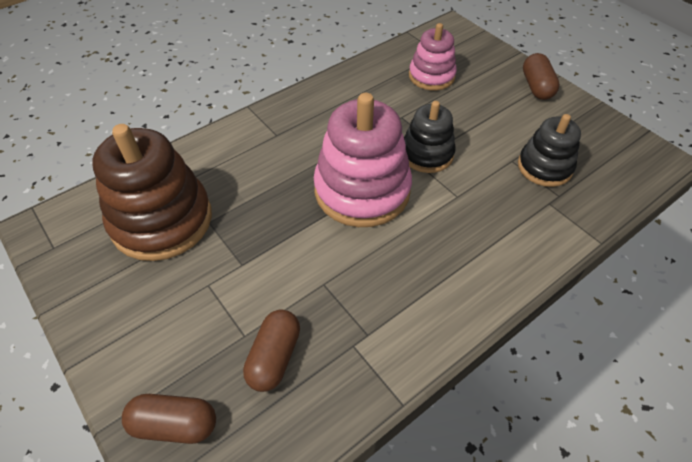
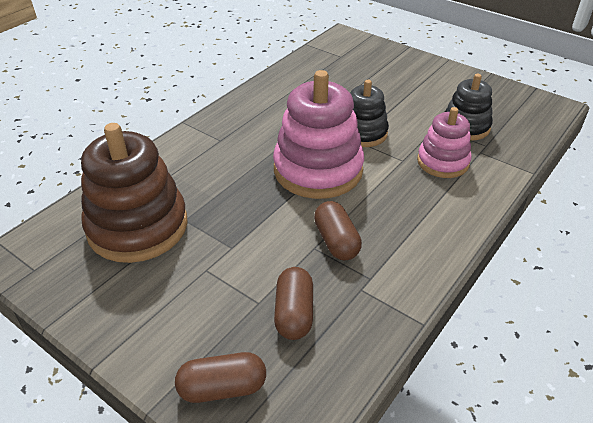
camera: 15 degrees left, 10 degrees down
(431, 76) = (342, 74): pink stacking toy -> pink stacking toy (443, 162)
(536, 87) = (434, 69): brown capsule -> brown capsule (336, 241)

